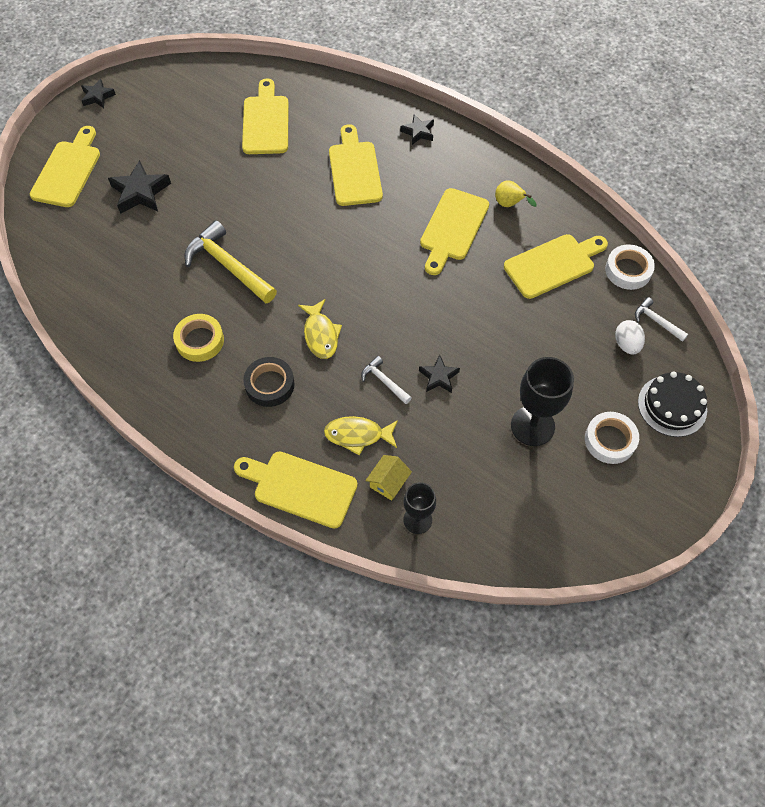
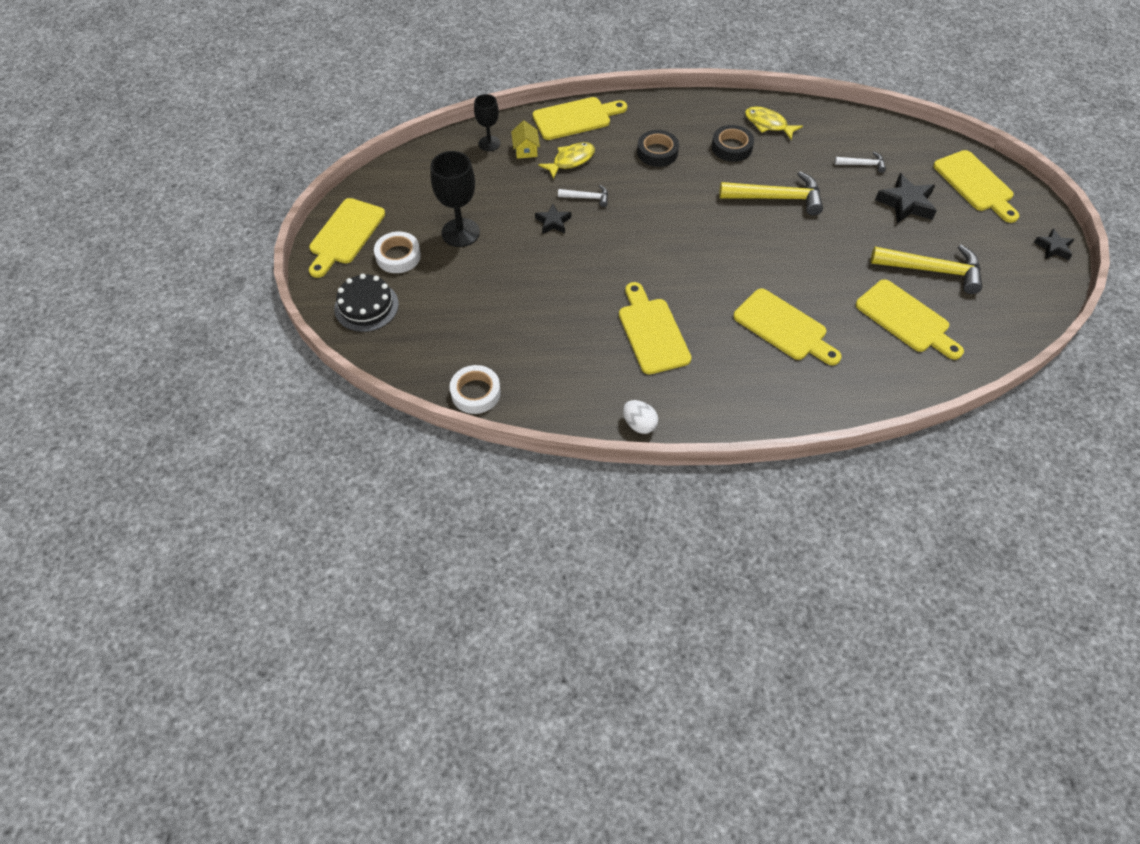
camera: 140 degrees right, 5 degrees down
(200, 137) = (932, 270): none -> yellow hammer
(200, 341) = (731, 147): yellow tape -> black tape
(320, 334) = (661, 197): yellow fish -> yellow fish (768, 124)
(418, 132) = (776, 401): black star -> none
(509, 205) = (627, 385): yellow pear -> none
(553, 264) = (543, 356): yellow cutting board -> yellow cutting board (345, 235)
(626, 344) = (433, 329): white egg -> white egg (639, 424)
(656, 321) = (420, 363): white hammer -> white hammer (862, 164)

